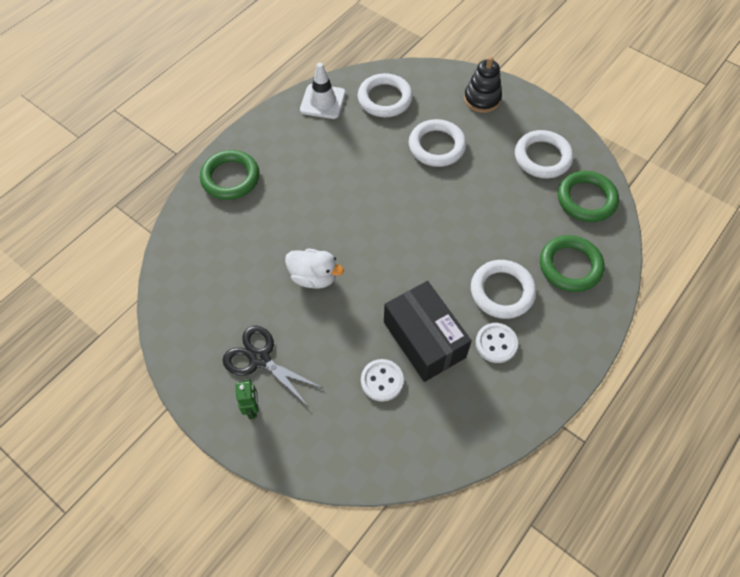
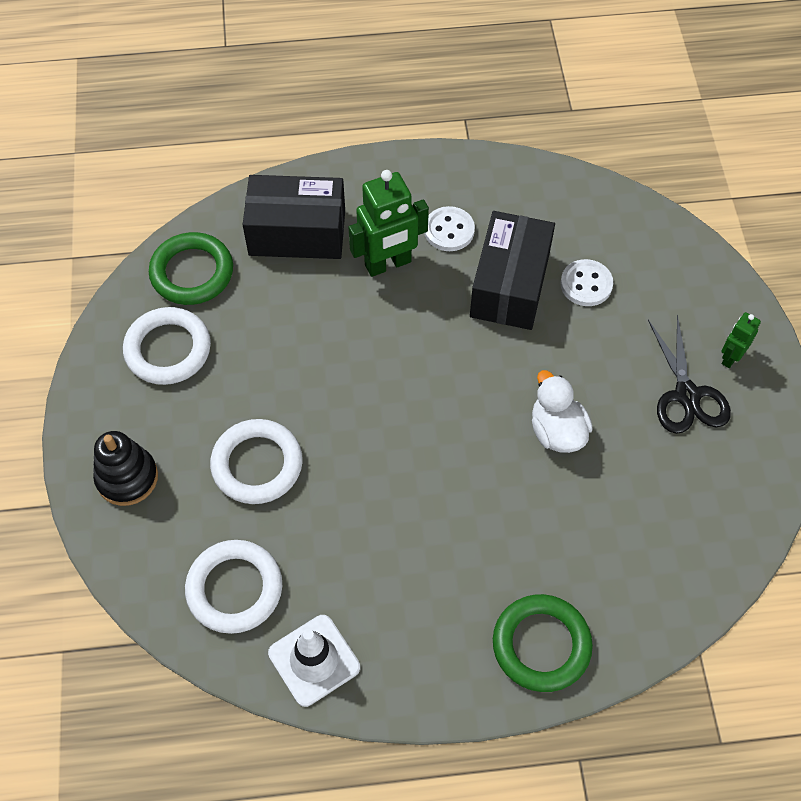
camera: 135 degrees left, 0 degrees up
(502, 291) = (388, 264): white ring -> green robot
(570, 266) = (297, 232): green ring -> black box

